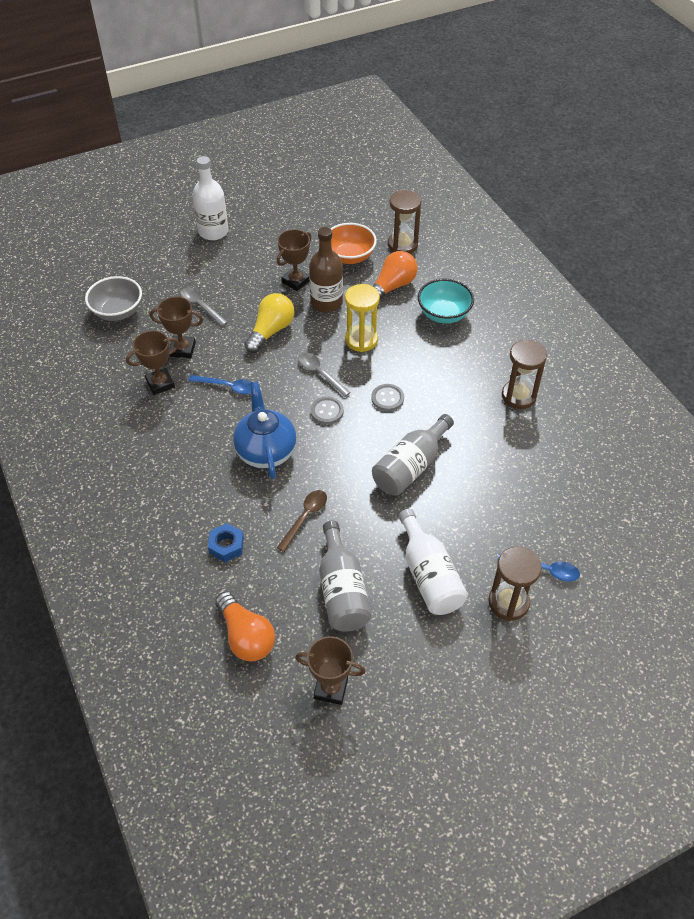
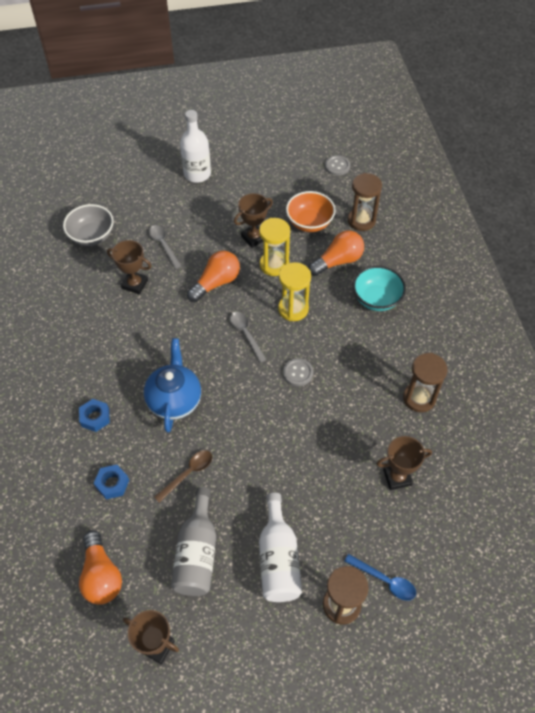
camera: 15 degrees right, 5 degrees up
(160, 384) = (106, 313): brown trophy -> brown trophy (397, 477)
(184, 486) = (95, 417): none -> blue nut
(228, 387) = (162, 329): blue spoon -> none
(271, 331) = (216, 283): yellow light bulb -> orange light bulb
(326, 302) = (274, 265): brown bottle -> yellow hourglass
(327, 411) = (240, 373): grey button -> grey button (337, 166)
(410, 466) = (297, 446): grey bottle -> none

